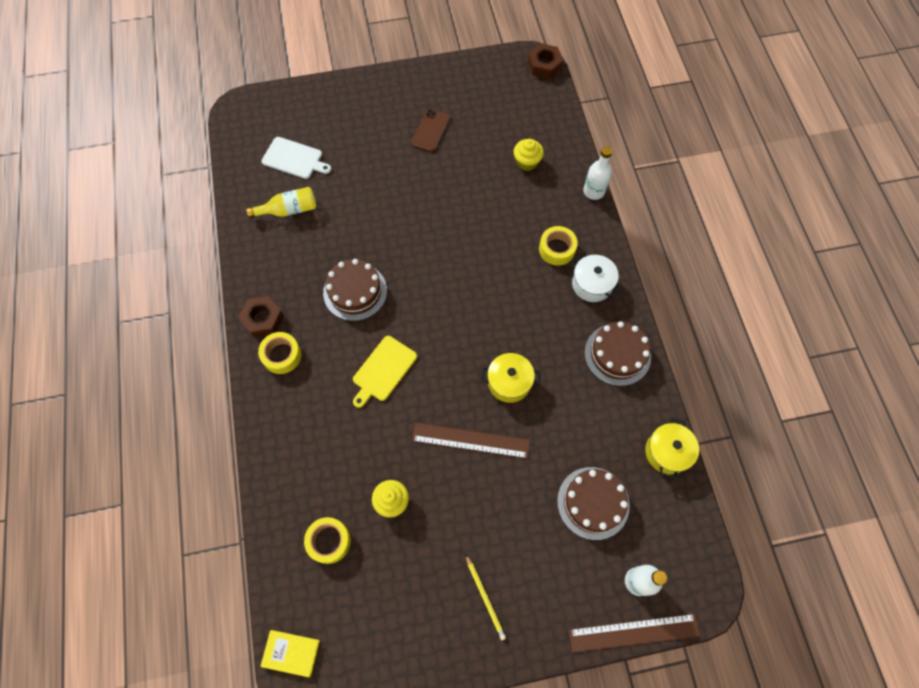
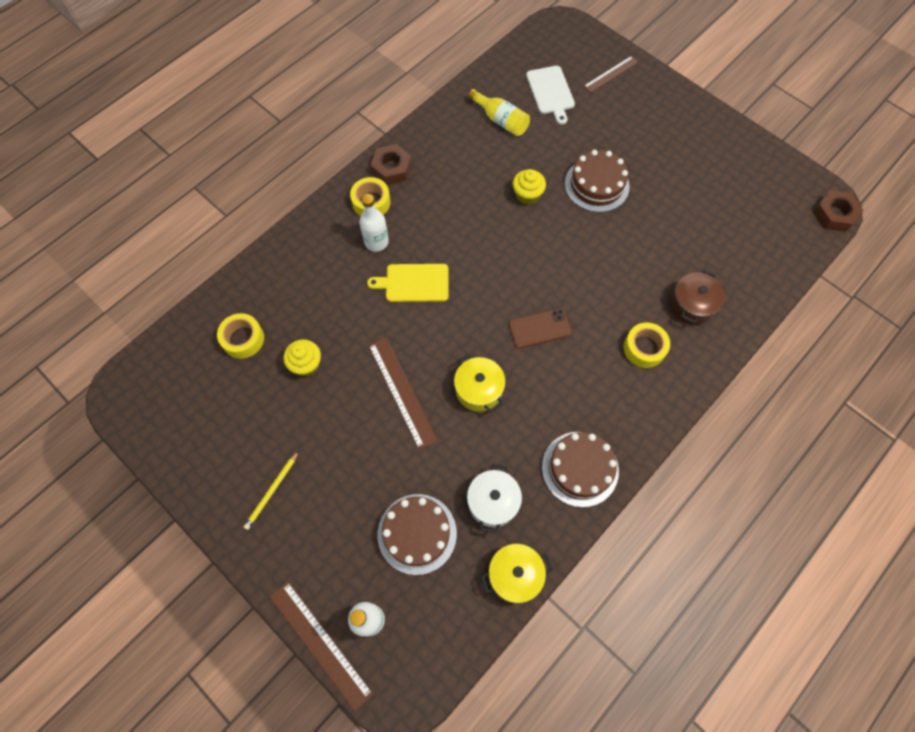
camera: 55 degrees right, 0 degrees up
(291, 653) = (141, 370): yellow book -> none
(315, 109) = (611, 74): none -> brown ruler
(355, 291) = (467, 215): brown cake -> brown cake (596, 185)
(430, 130) = (671, 169): brown phone -> brown phone (539, 328)
(527, 162) = (713, 266): yellow cupcake -> yellow cupcake (527, 195)
(546, 196) = (692, 305): none -> brown pot
(592, 284) = (634, 401): white pot -> white pot (493, 502)
(593, 191) = (735, 343): white bottle -> white bottle (376, 242)

